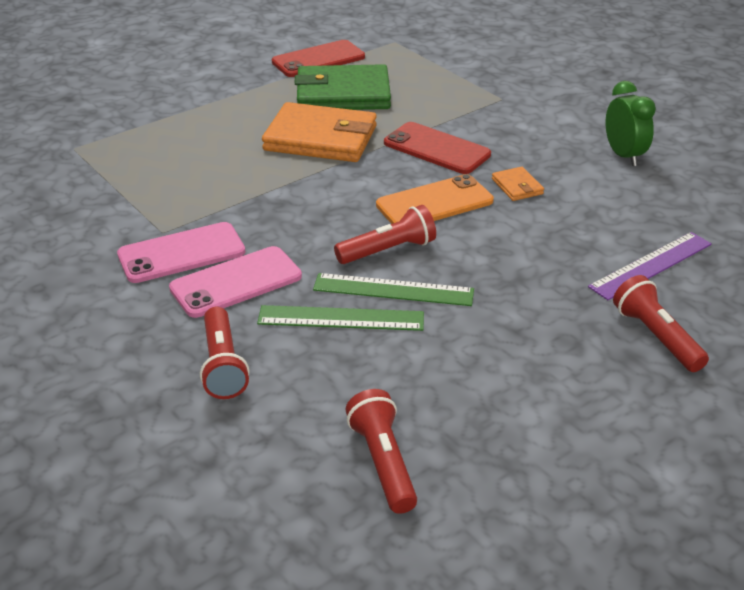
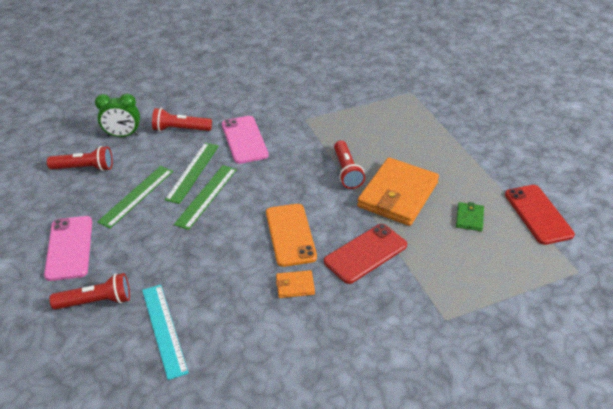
camera: 105 degrees right, 5 degrees up
(181, 253) = (281, 124): pink phone -> pink phone (69, 248)
(343, 94) = (469, 218): green wallet -> green wallet, size x0.43
(388, 250) = (246, 201): red flashlight -> red flashlight (346, 171)
(427, 366) = (136, 196): none -> green ruler
(623, 156) = (318, 376): green clock -> green clock (123, 135)
(651, 265) = (164, 330): purple ruler -> turquoise ruler

